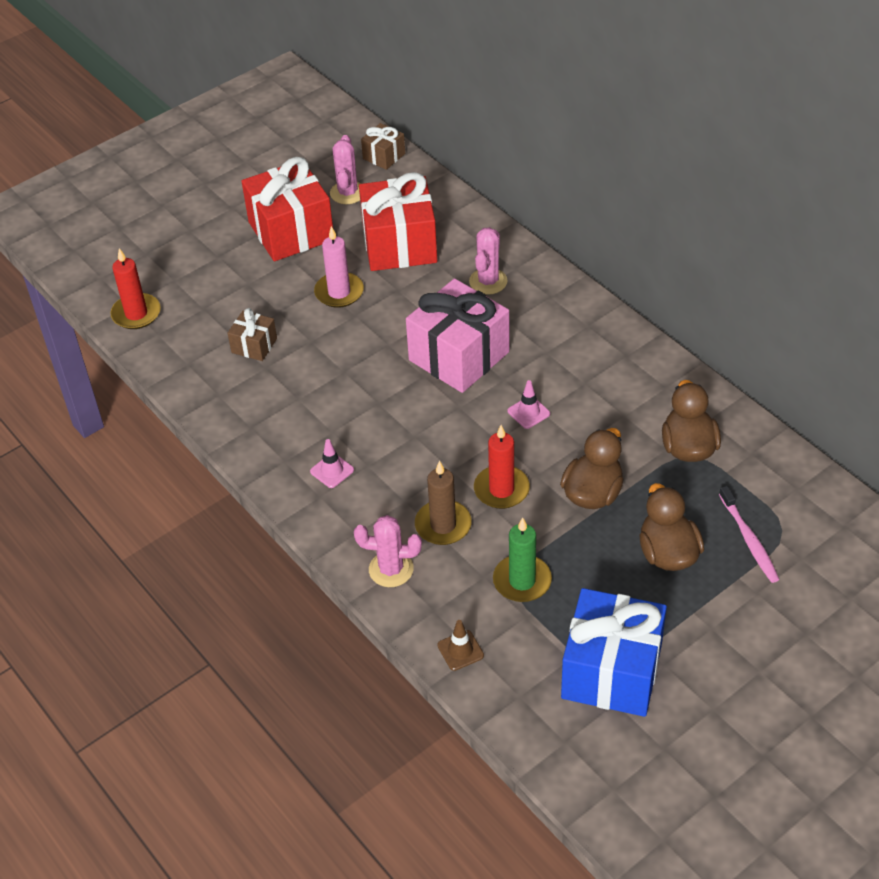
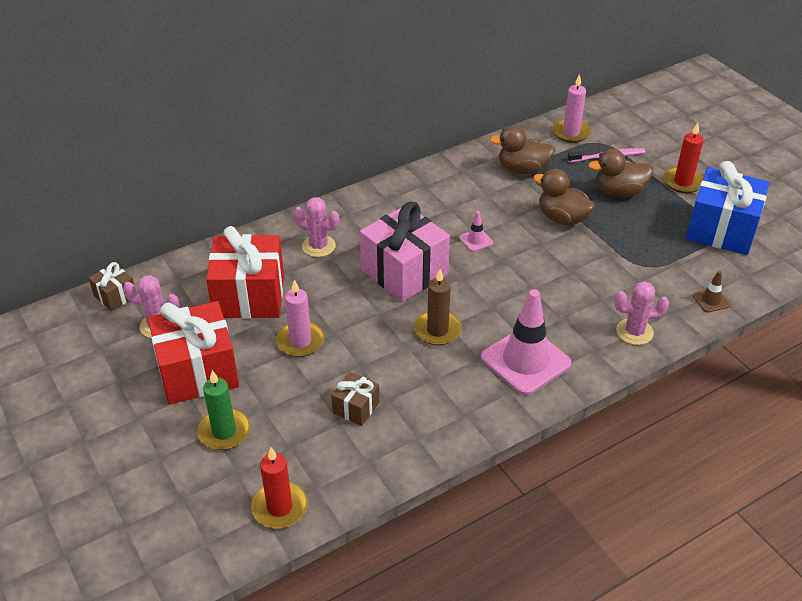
camera: 85 degrees left, 5 degrees down
(332, 471) = (525, 361): pink traffic cone -> pink traffic cone, size x2.29
(391, 569) = (634, 332): pink cactus -> pink cactus turned 75 degrees clockwise
(443, 525) = (589, 298): brown candle -> brown candle (437, 330)
(501, 489) = (555, 263): red candle -> red candle (683, 182)
(522, 581) = (644, 262): green candle -> green candle (224, 431)
(795, 496) = (571, 133): none -> pink candle

